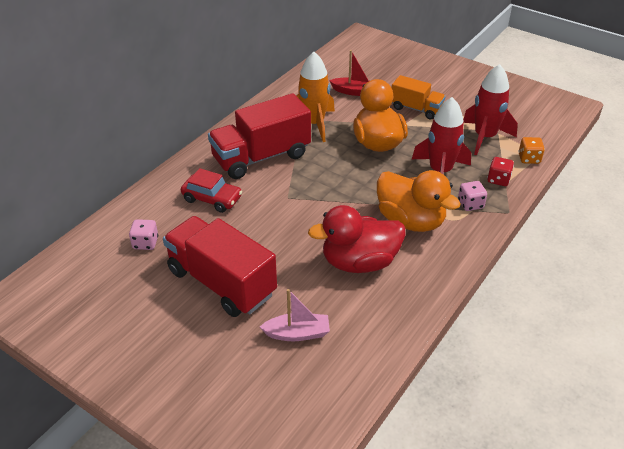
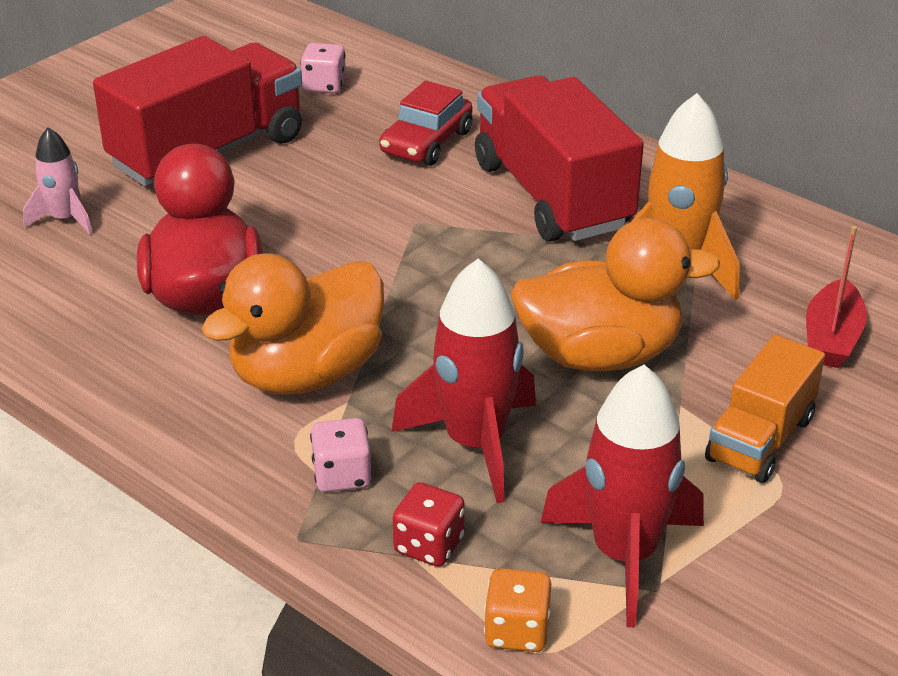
camera: 95 degrees right, 5 degrees down
(297, 333) = (65, 219): pink boat -> pink rocket

